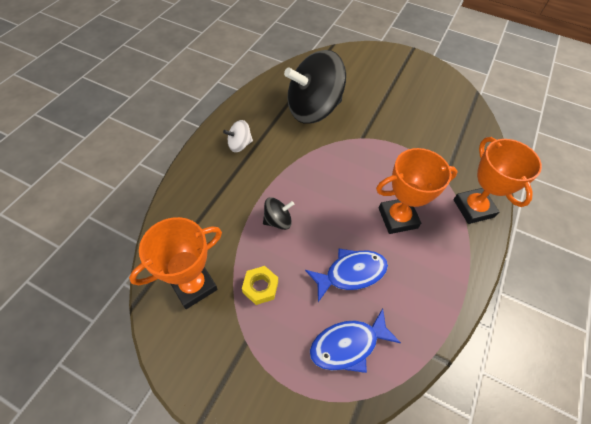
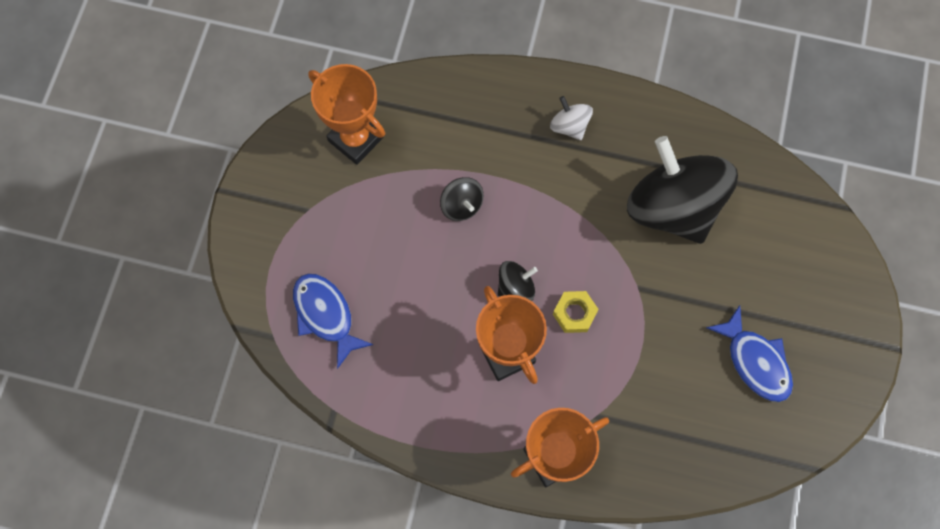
camera: 80 degrees right, 15 degrees up
(260, 287) = (370, 208): yellow nut -> yellow nut (574, 313)
(349, 201) = (516, 287): none -> black spinning top
(351, 273) = (411, 305): blue fish -> blue fish (755, 361)

